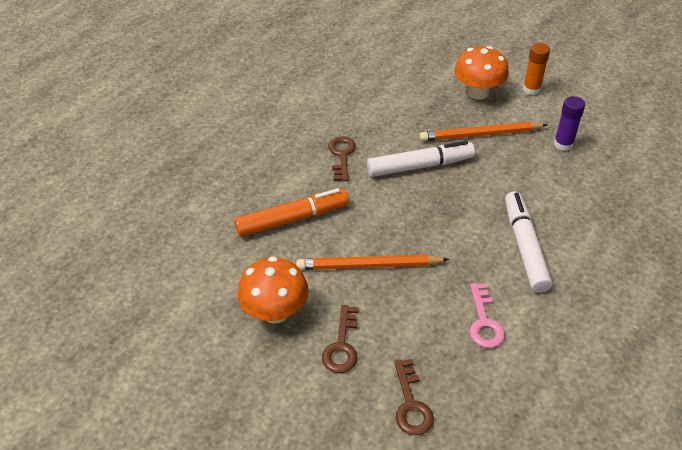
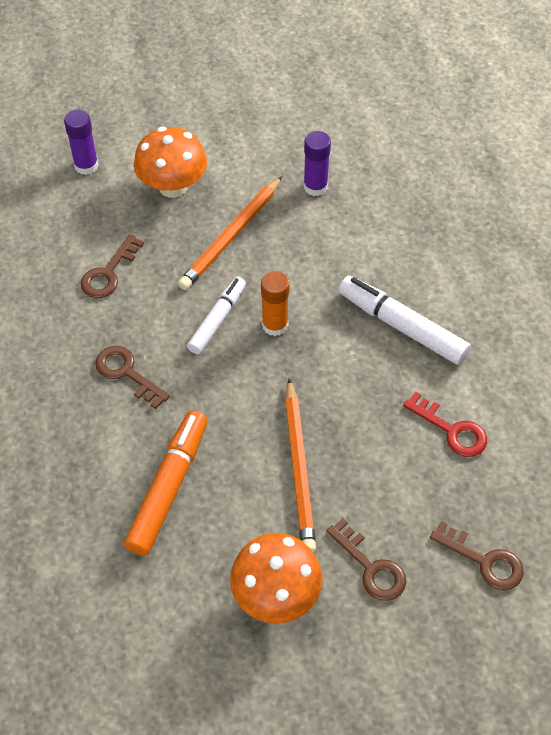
camera: 50 degrees left, 10 degrees up
(369, 265) = (299, 468): orange pencil -> orange pencil turned 45 degrees counterclockwise
(392, 108) = (108, 273): none -> brown key
(420, 166) = (217, 319): white marker -> white marker, size x0.66
(444, 56) = (86, 165): none -> purple glue stick
(484, 322) = (451, 430): pink key -> red key
(531, 89) = (218, 143): orange glue stick -> orange glue stick (275, 325)

